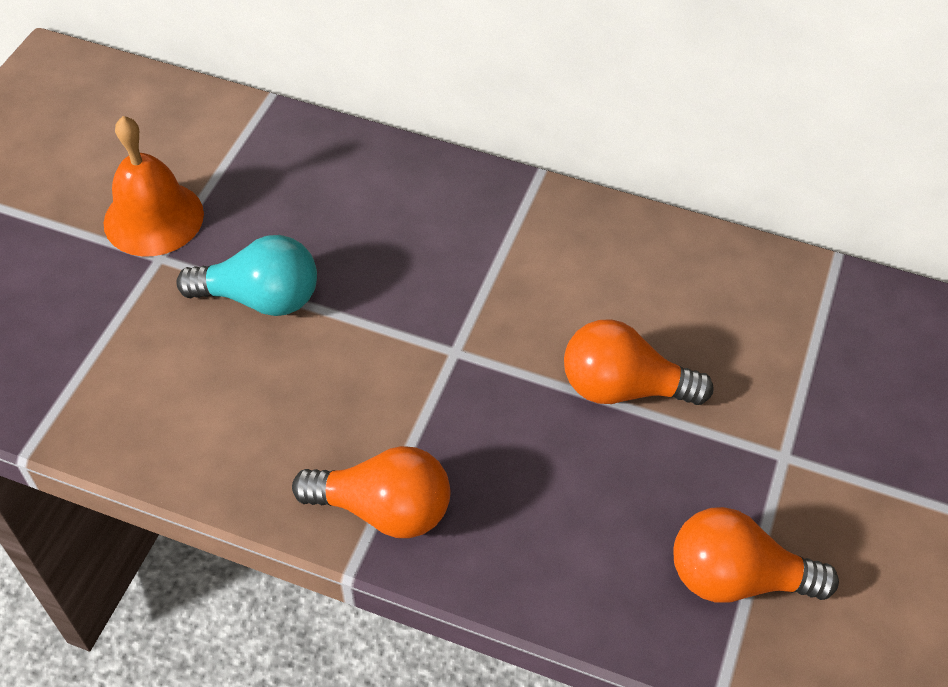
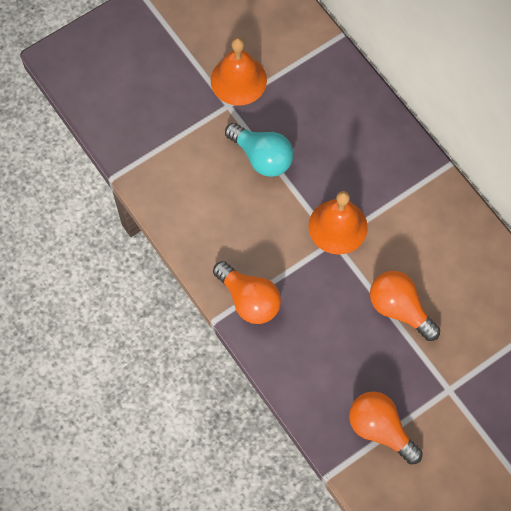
camera: 35 degrees right, 15 degrees up
(446, 329) = (338, 226): none -> orange bell

